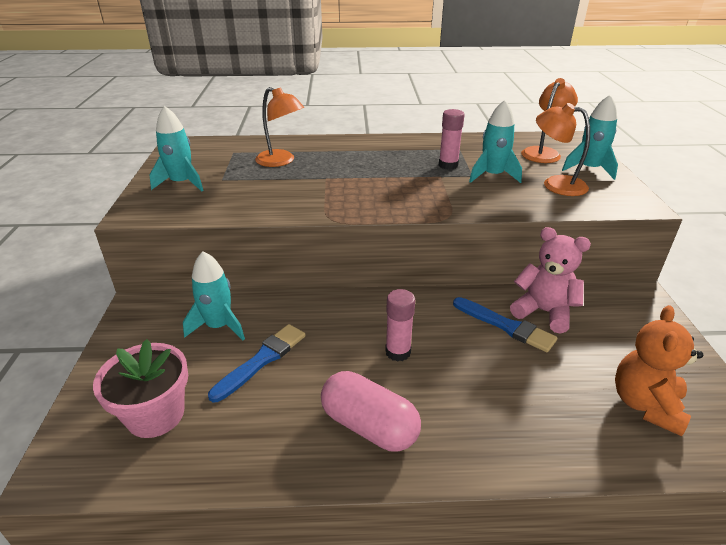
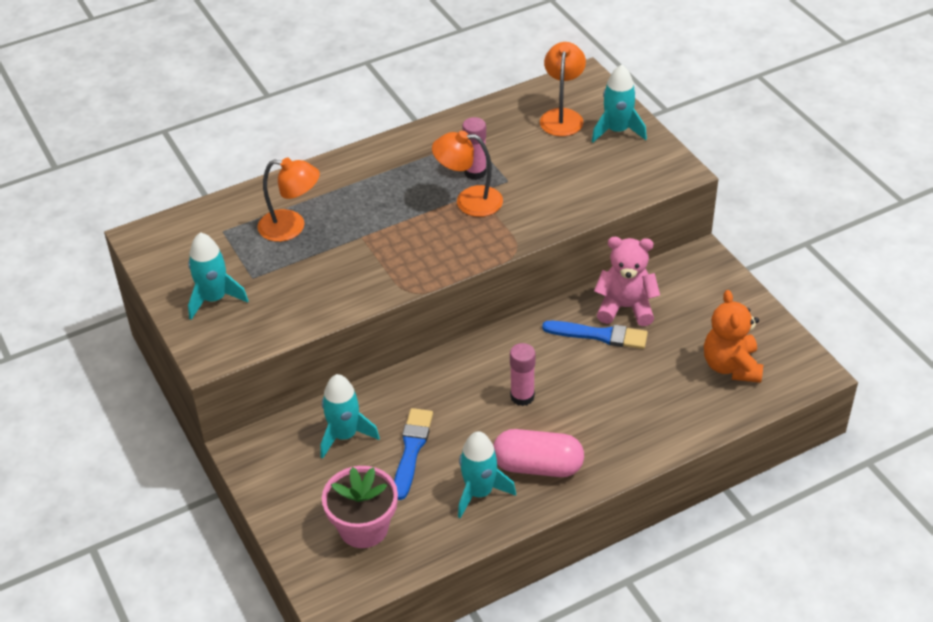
camera: 25 degrees left, 10 degrees up
(492, 176) = (528, 174): turquoise rocket -> turquoise rocket (479, 492)
(555, 184) = (594, 166): orange lamp -> orange lamp (469, 201)

